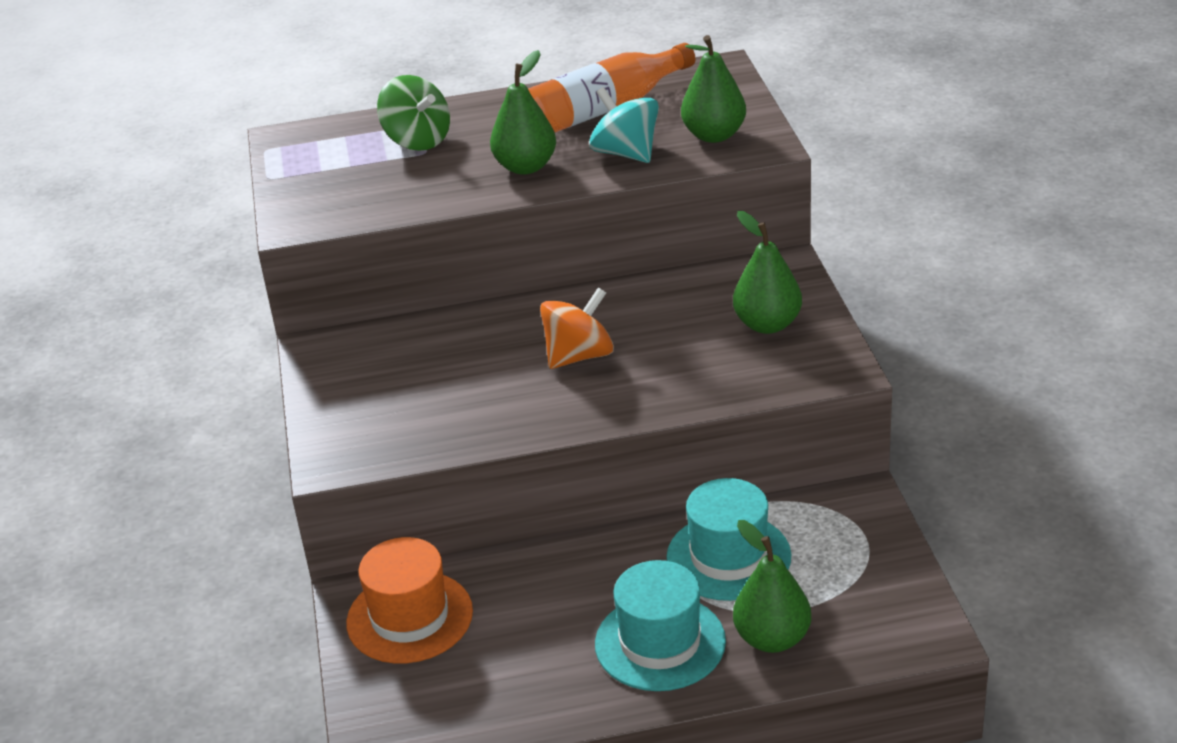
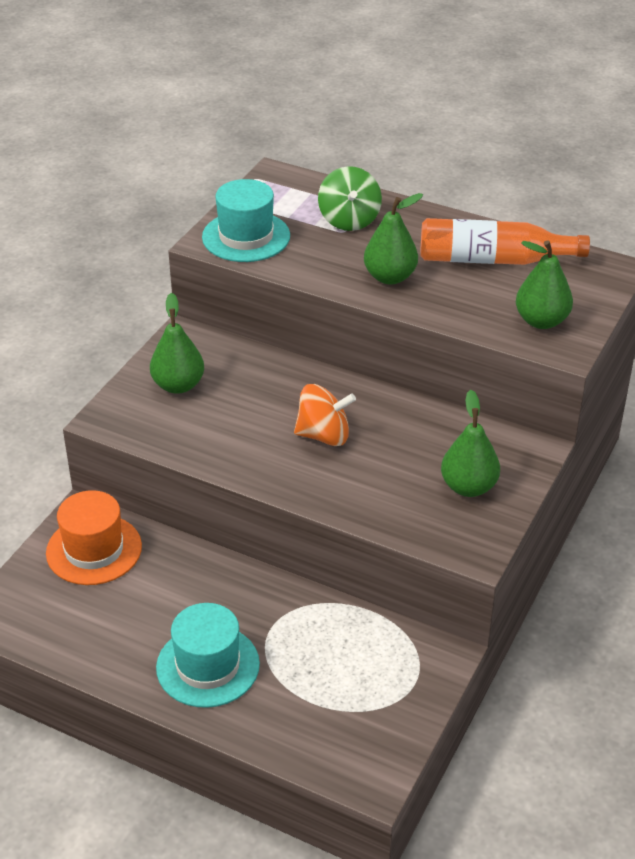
camera: 35 degrees right, 5 degrees up
(626, 153) = (465, 302): turquoise spinning top -> none
(728, 557) = (313, 637): turquoise hat -> turquoise hat (246, 237)
(772, 638) = (274, 711): green pear -> green pear (178, 385)

